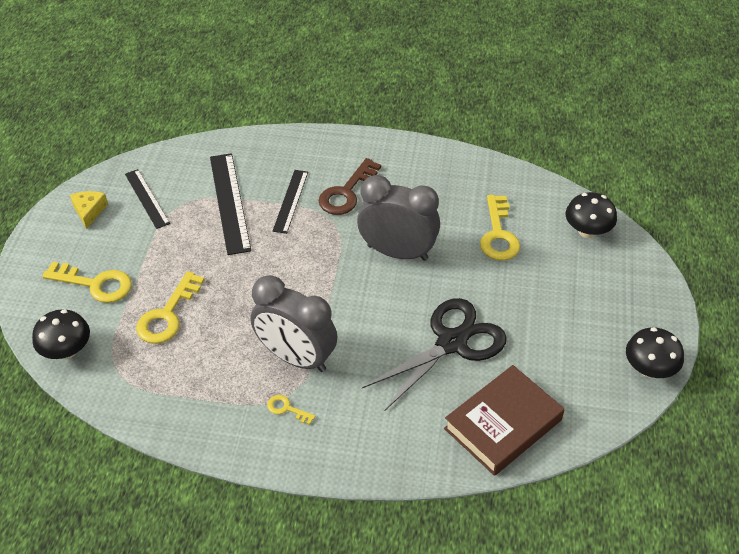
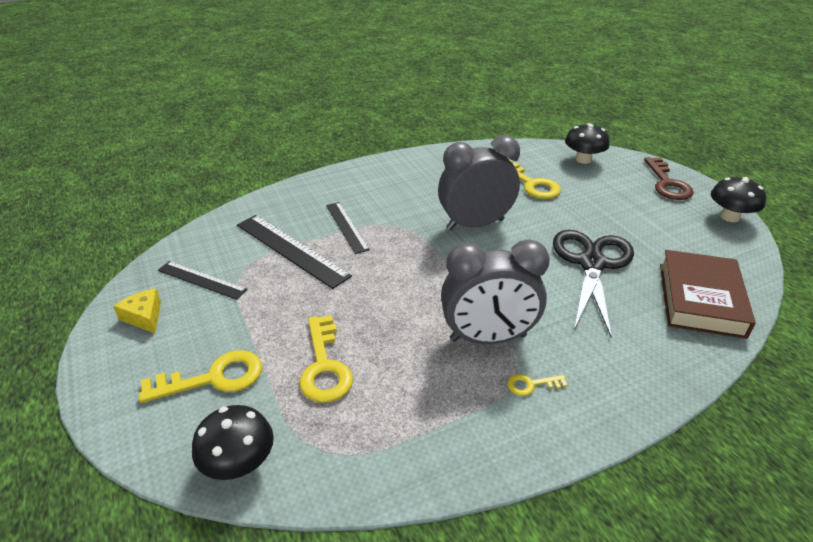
camera: 35 degrees left, 10 degrees down
(346, 192) = (387, 203): brown key -> brown key (667, 183)

